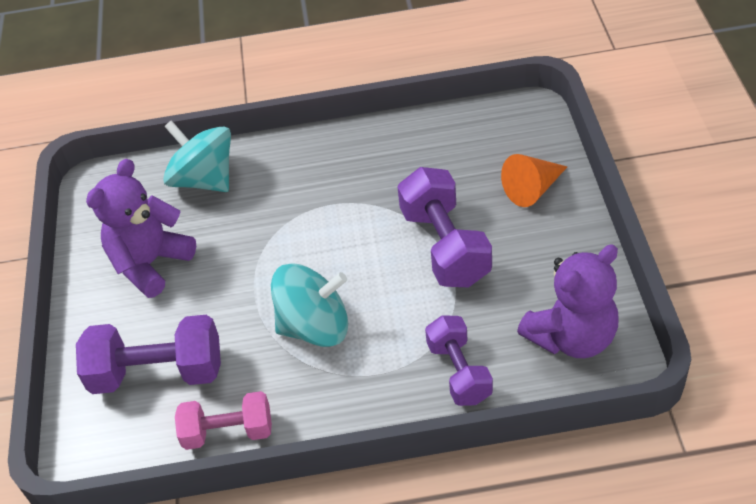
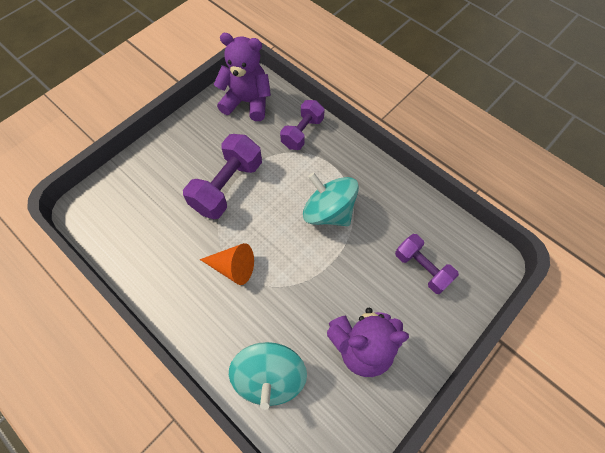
camera: 135 degrees left, 15 degrees up
(158, 372) = (422, 268): purple dumbbell -> purple dumbbell, size x0.65
(228, 432) = (418, 205): pink dumbbell -> none
(532, 189) = (154, 170): orange cone -> orange cone (233, 267)

